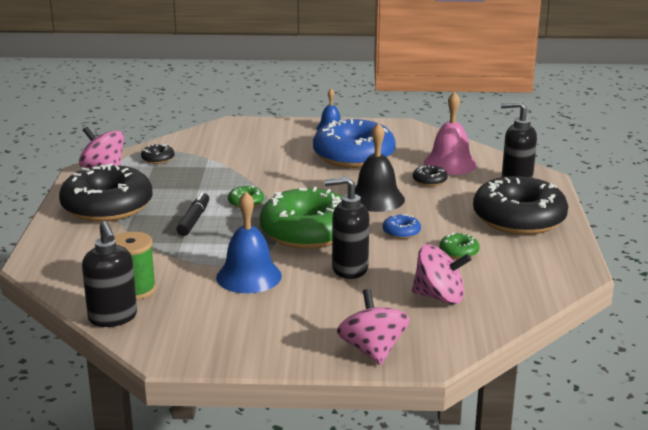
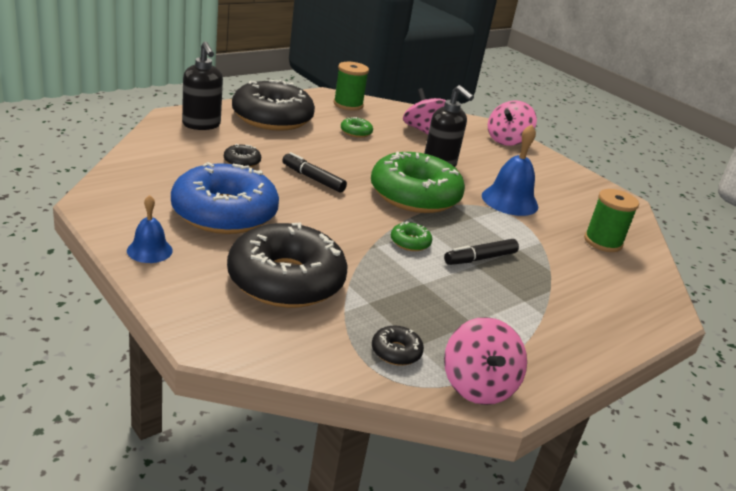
camera: 135 degrees left, 5 degrees up
(107, 206) = (539, 326): black donut -> black donut (286, 280)
(113, 318) = (638, 236): black soap dispenser -> none
(376, 199) = (313, 179): black bell -> black marker
(401, 232) = (357, 157): blue donut -> none
(450, 163) = (187, 158): pink bell -> none
(540, 275) = (348, 105): none -> green spool

